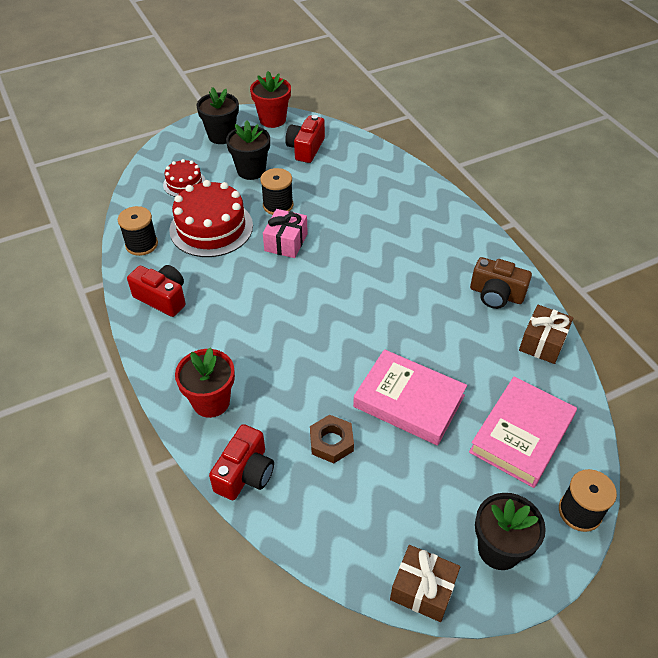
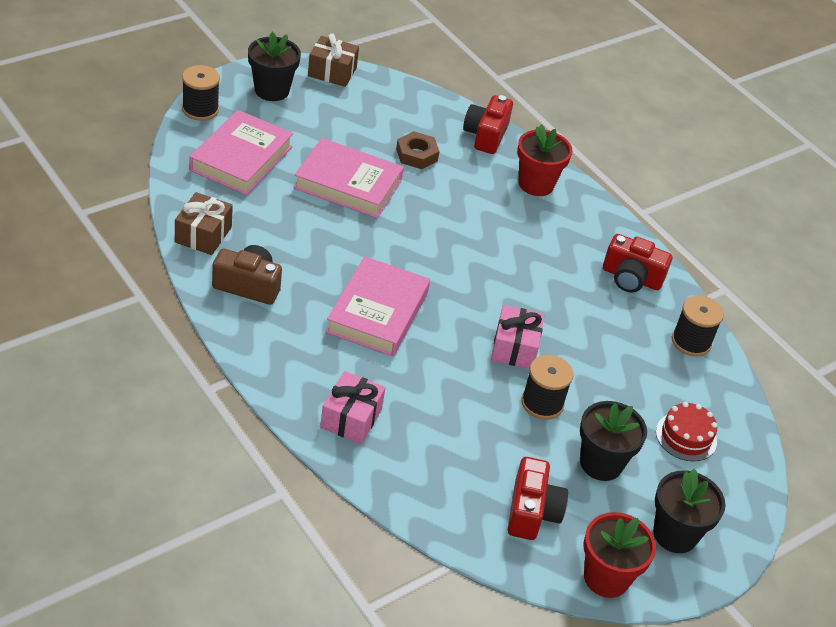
camera: 165 degrees right, 5 degrees down
(211, 228) = (617, 366): red cake -> none
(390, 271) = (377, 312): none -> pink book
(414, 199) = (351, 418): none -> pink gift

